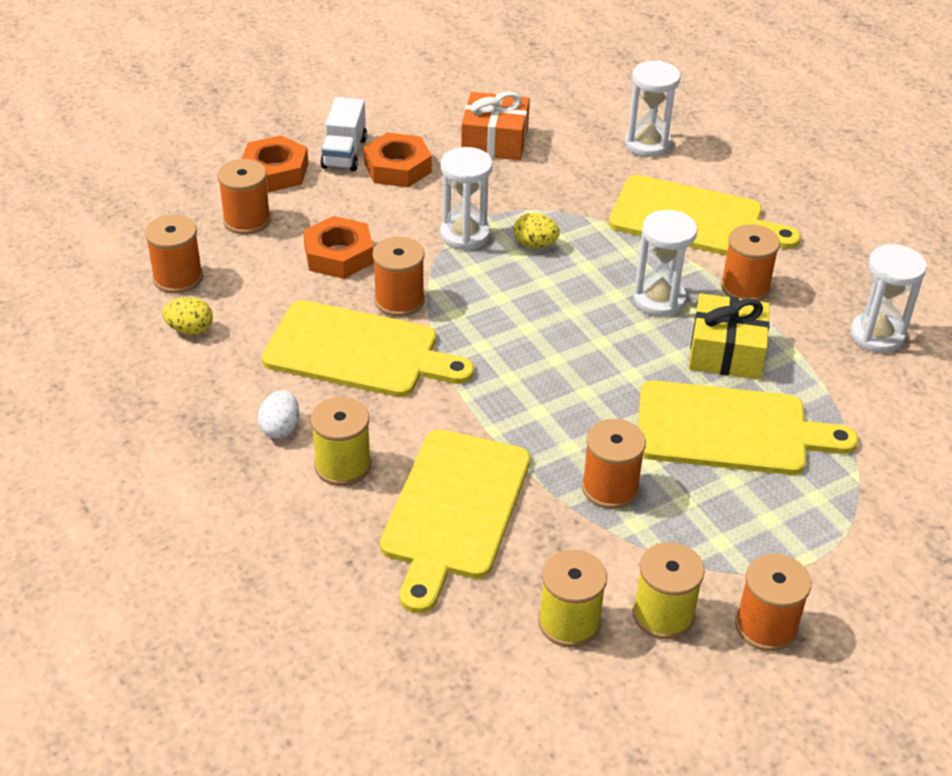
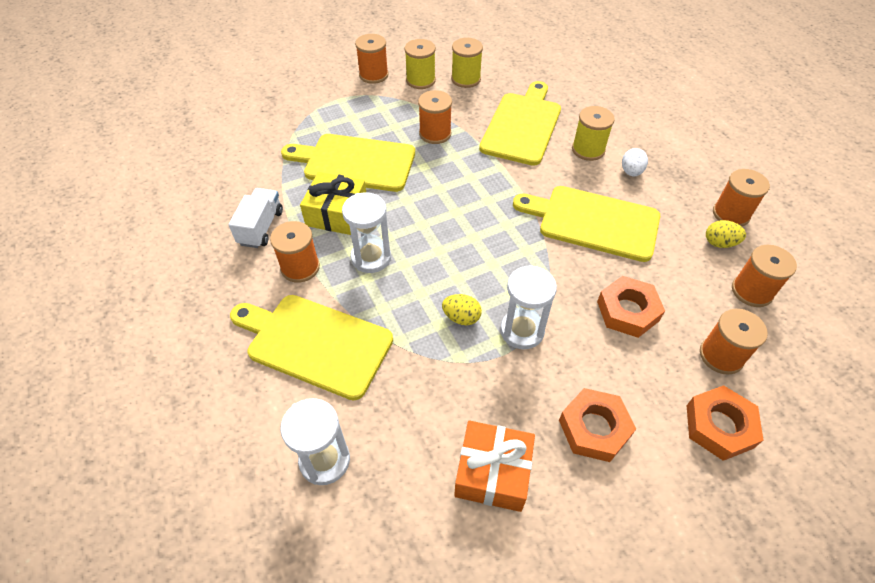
camera: 175 degrees left, 10 degrees up
(344, 153) = (655, 455): white truck -> white truck (261, 227)
(399, 300) = (570, 263): orange spool -> orange spool (731, 214)
(877, 335) = (224, 222): white hourglass -> none

